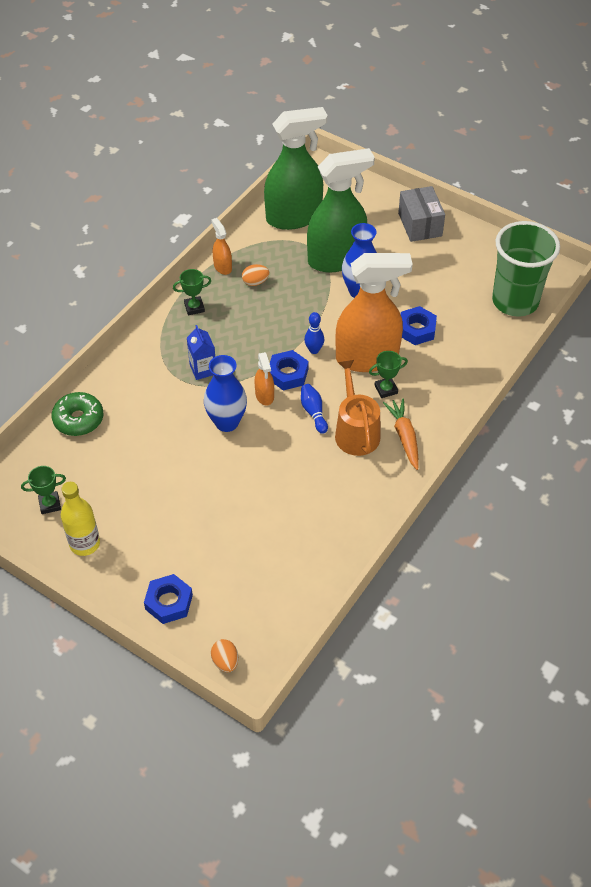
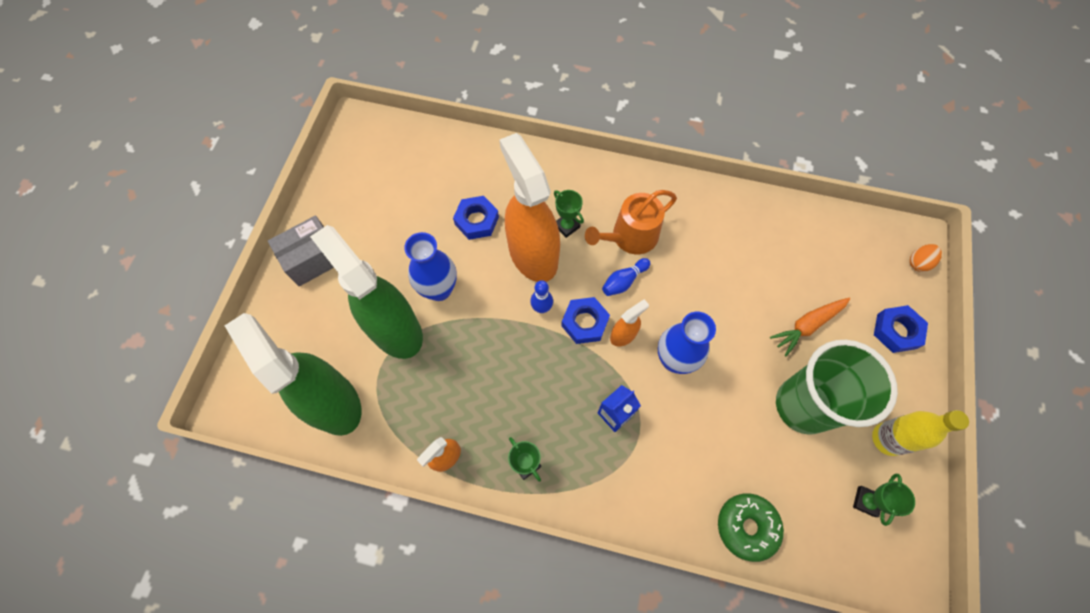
camera: 110 degrees left, 15 degrees up
(50, 504) = (866, 501): green trophy -> green trophy turned 60 degrees clockwise
(255, 282) = (460, 407): orange egg -> none
(404, 437) = (617, 195): orange carrot -> orange carrot (807, 326)
(515, 301) = (408, 146): green cup -> green cup (803, 406)

